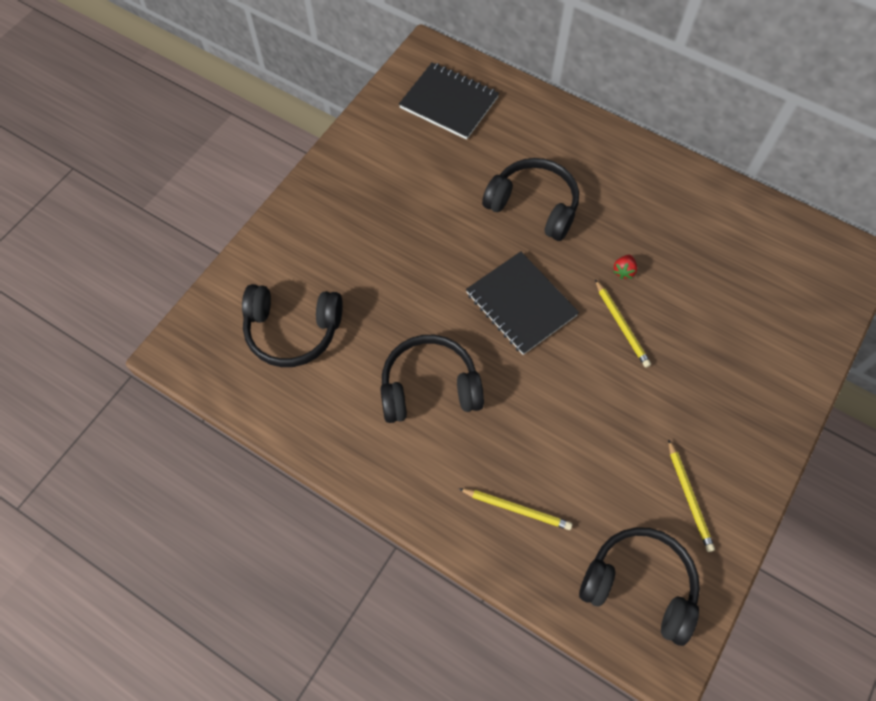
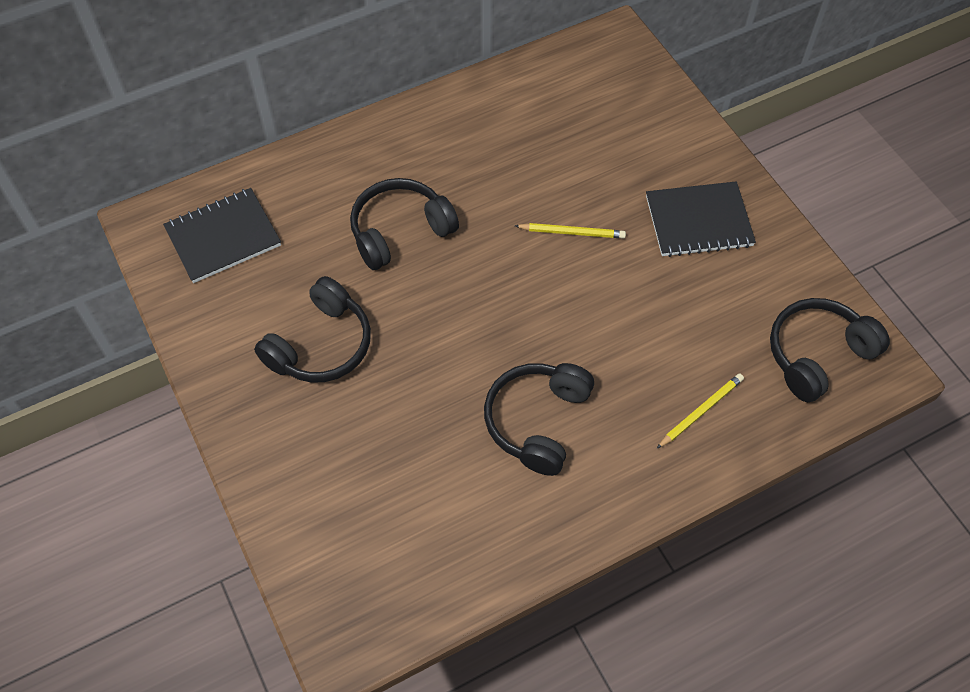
camera: 60 degrees left, 5 degrees down
(293, 330) = (392, 517): black headphones -> black headphones (320, 345)
(521, 304) = (499, 298): black notebook -> black notebook (698, 221)
(623, 271) = (519, 200): red strawberry -> none
(689, 497) = (760, 275): yellow pencil -> none

